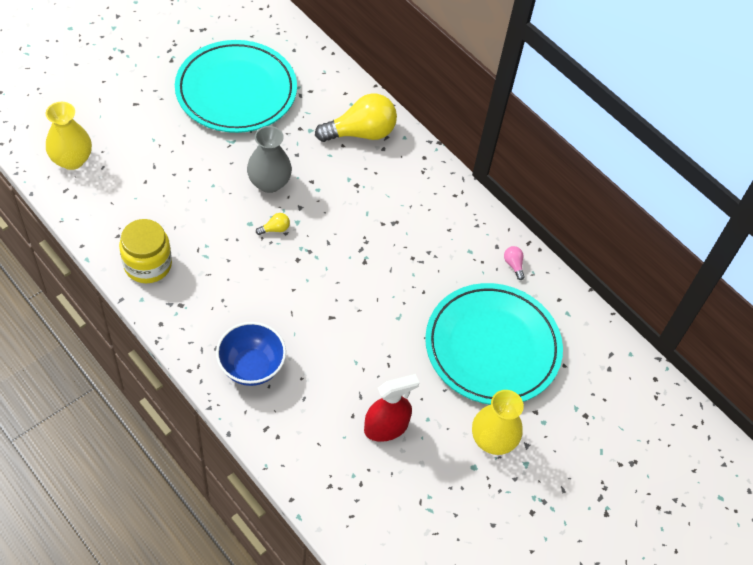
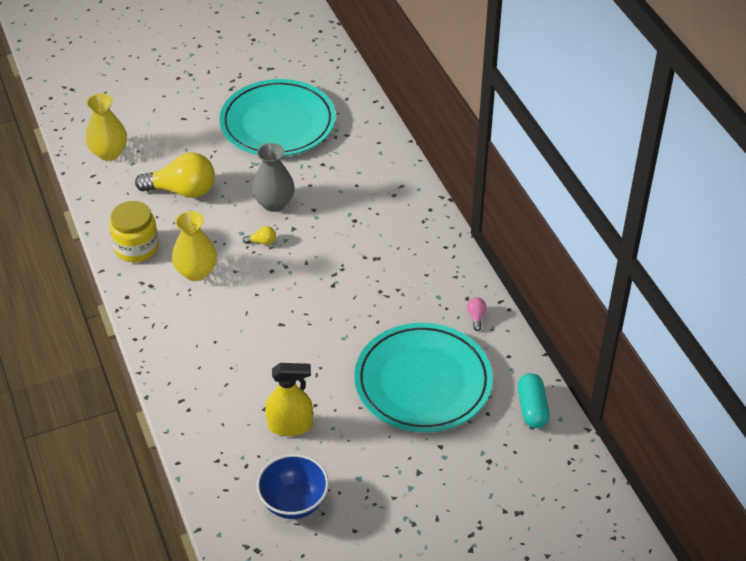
camera: 25 degrees right, 10 degrees down
(251, 367) = (190, 348): blue bowl -> blue bowl (294, 502)
(361, 133) = (378, 178): yellow light bulb -> yellow light bulb (182, 191)
(386, 427) = (290, 425): red spray bottle -> yellow spray bottle
(492, 440) = (387, 460): yellow vase -> yellow vase (196, 272)
(601, 349) = (532, 408): none -> turquoise capsule

